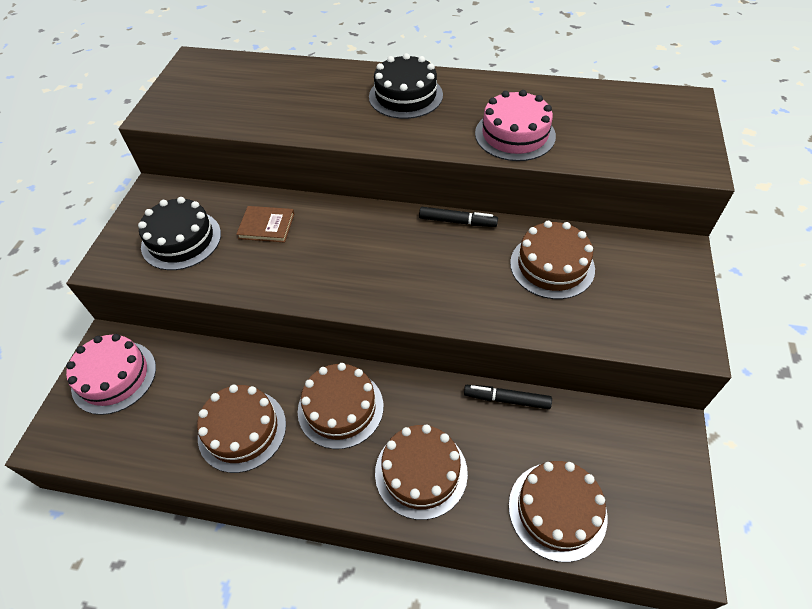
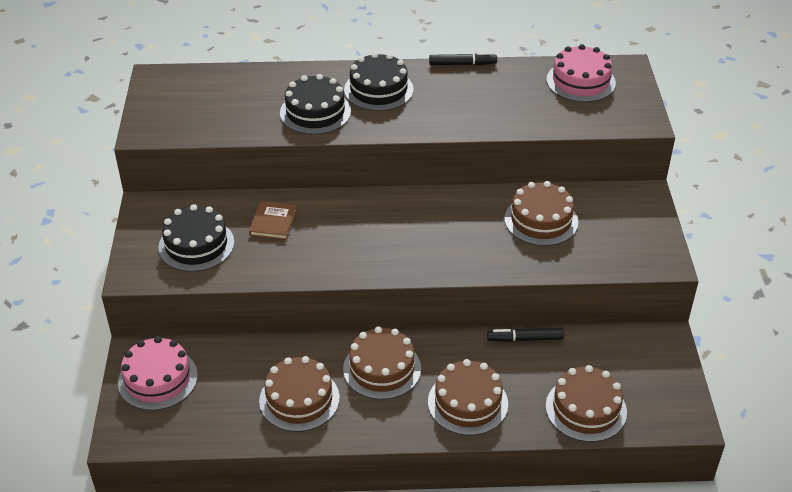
camera: 15 degrees left, 10 degrees down
(266, 226) = (273, 222): brown book -> brown book turned 75 degrees counterclockwise
(331, 112) = (315, 112): none -> black cake
(457, 221) = (449, 195): black marker -> black marker (462, 64)
(515, 134) = (487, 113): pink cake -> pink cake (581, 81)

